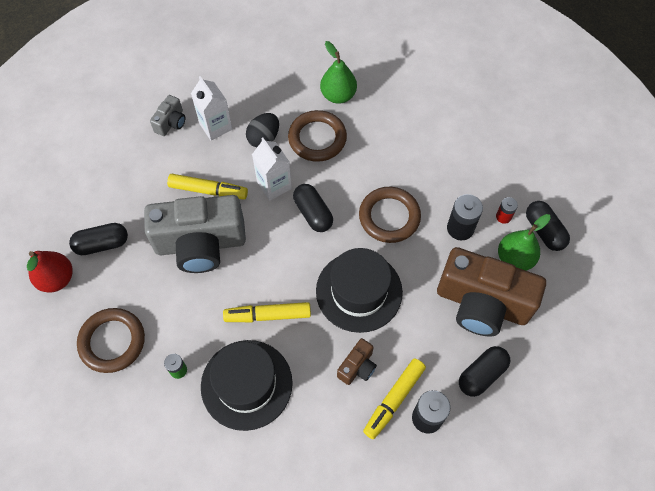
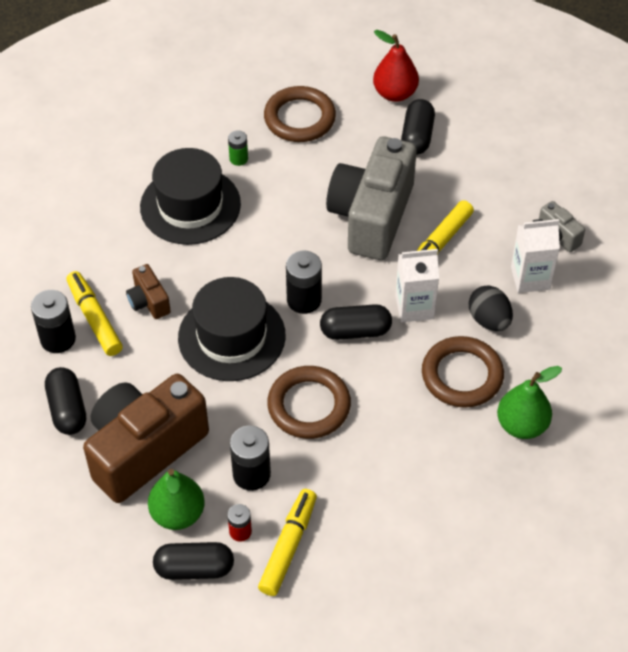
camera: 115 degrees right, 10 degrees down
(268, 315) = (253, 246): yellow marker -> yellow marker (288, 546)
(302, 257) = (304, 300): none -> black battery

